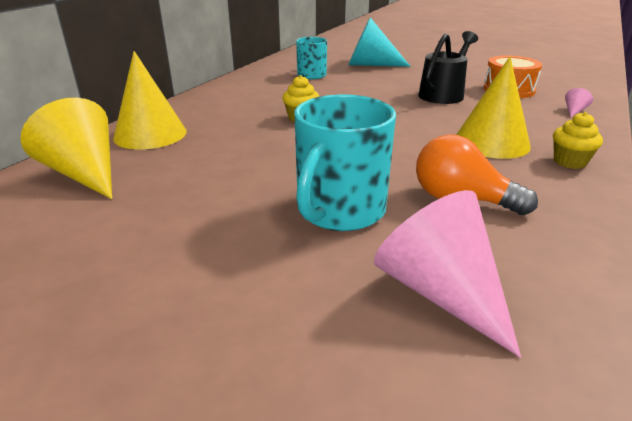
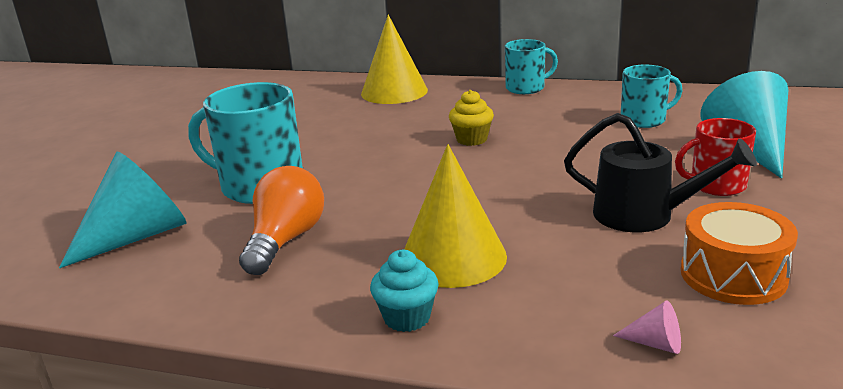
camera: 80 degrees right, 5 degrees down
(85, 173) = (312, 92): yellow cone -> none
(213, 92) = (526, 88): none -> turquoise mug
(412, 77) = (716, 185): none -> red mug
(440, 292) = (137, 236): pink cone -> turquoise cone
(569, 162) = (407, 318): yellow cupcake -> turquoise cupcake

